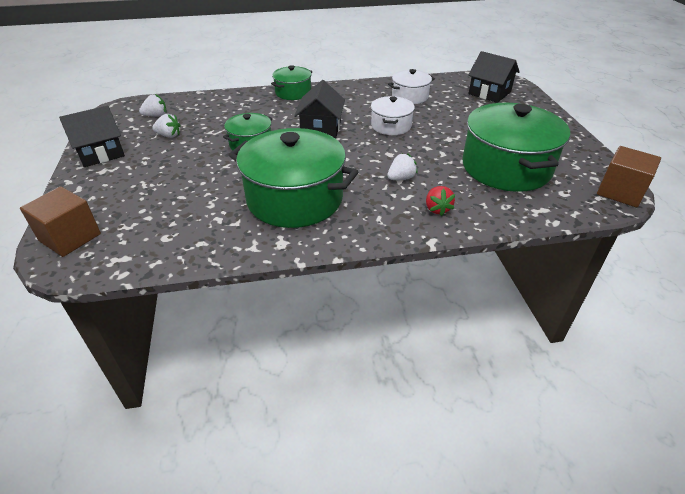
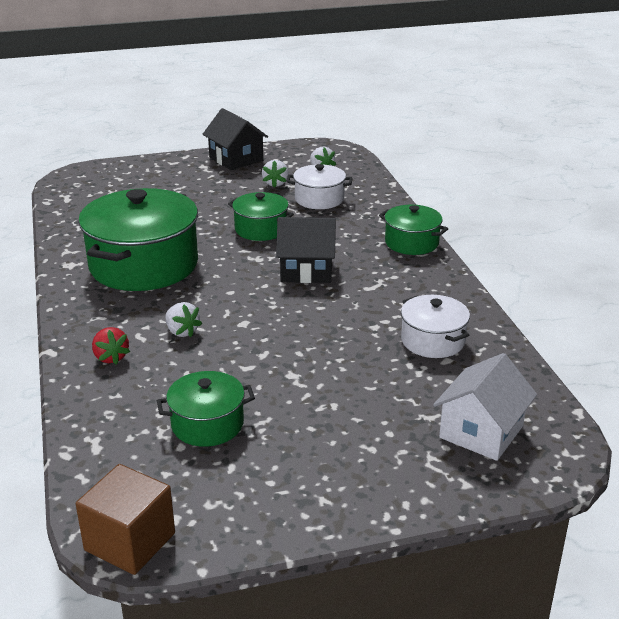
camera: 85 degrees right, 10 degrees down
(70, 237) = (100, 174): brown cube -> none
(391, 126) = (324, 323): white pot -> white pot (319, 199)
(437, 209) = (111, 357): red strawberry -> red strawberry turned 105 degrees counterclockwise
(489, 93) = (481, 432): black house -> white house
(506, 167) = (207, 424): green pot -> green pot, size x0.52

